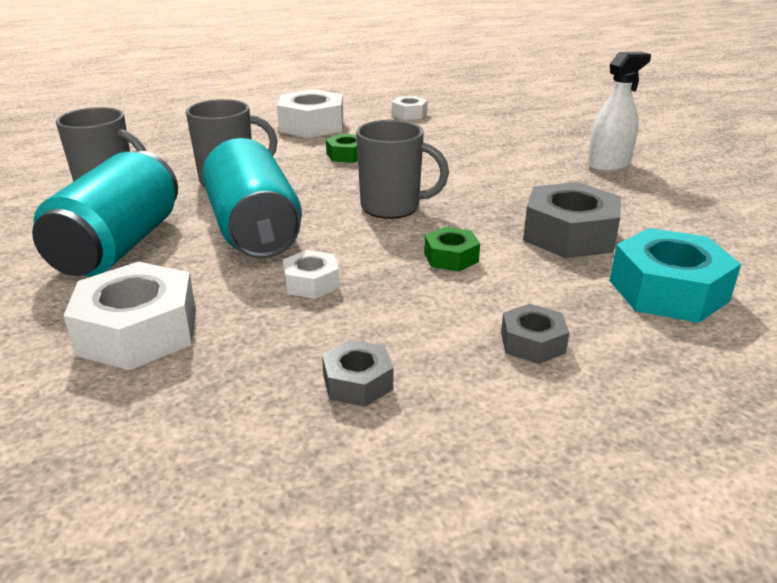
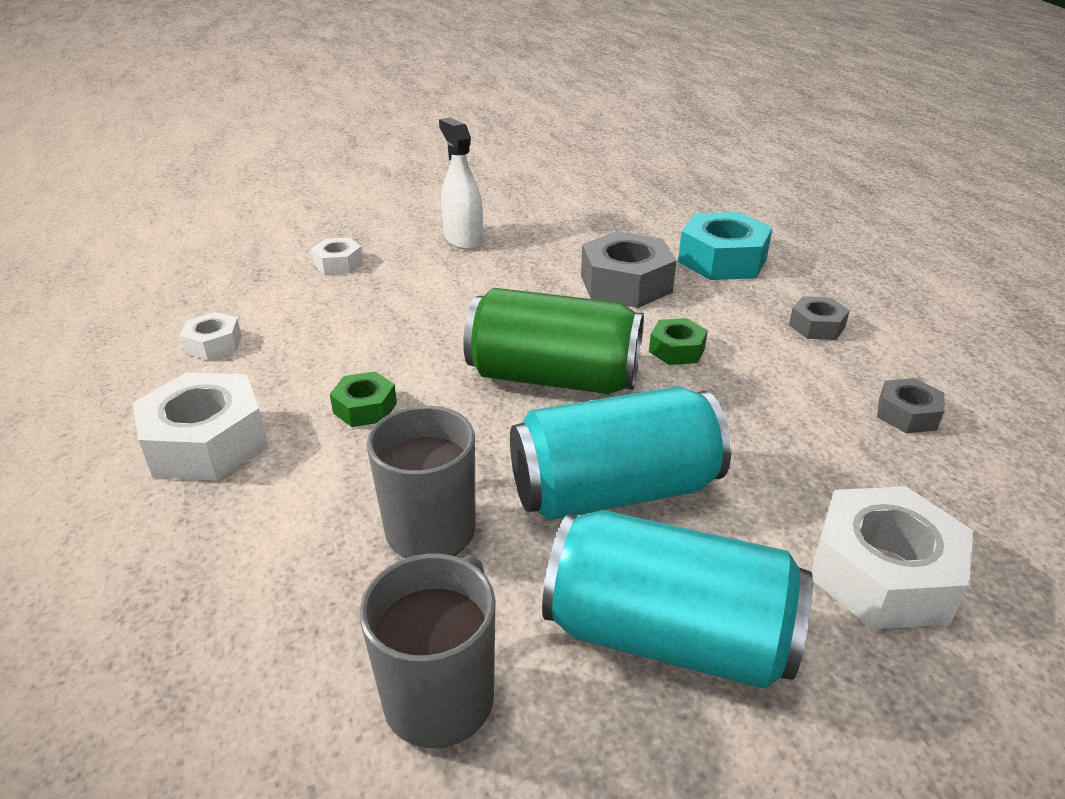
camera: 85 degrees left, 5 degrees up
(311, 283) = (744, 440): white nut -> white nut (338, 263)
(392, 207) = (553, 378): grey mug -> green can

